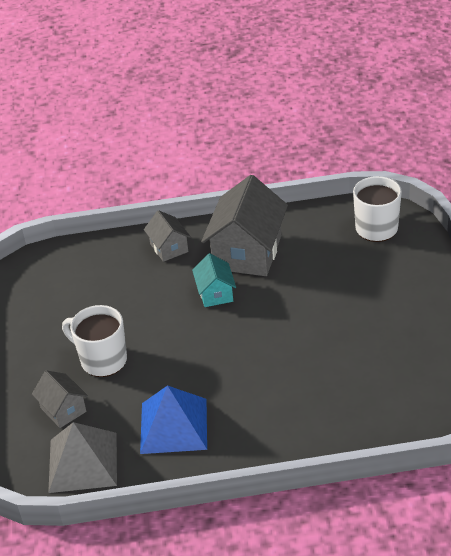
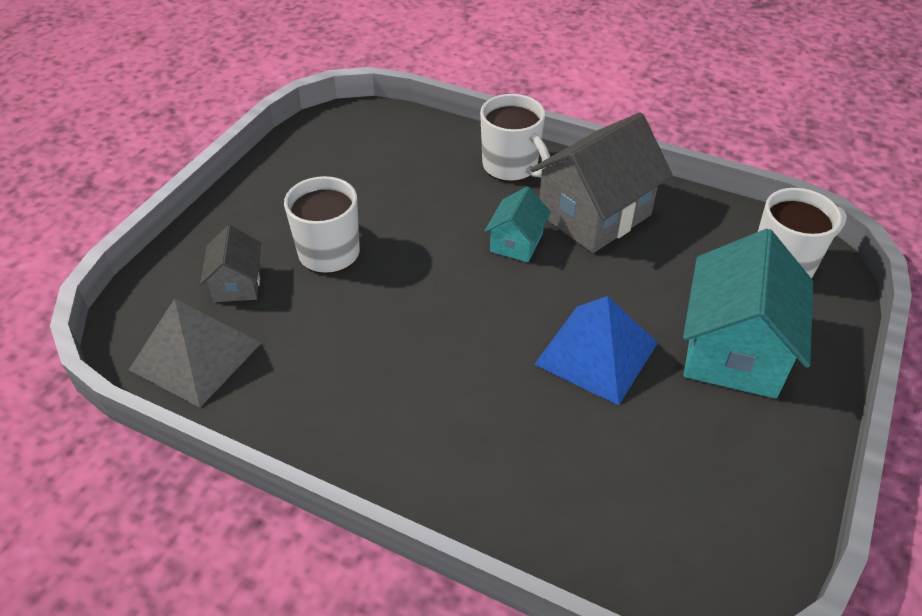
camera: 30 degrees right, 5 degrees up
(169, 248) = (511, 167): grey house -> white mug
(174, 425) = (327, 373): blue pyramid -> blue pyramid (596, 353)
(386, 290) = (733, 350): none -> turquoise house

